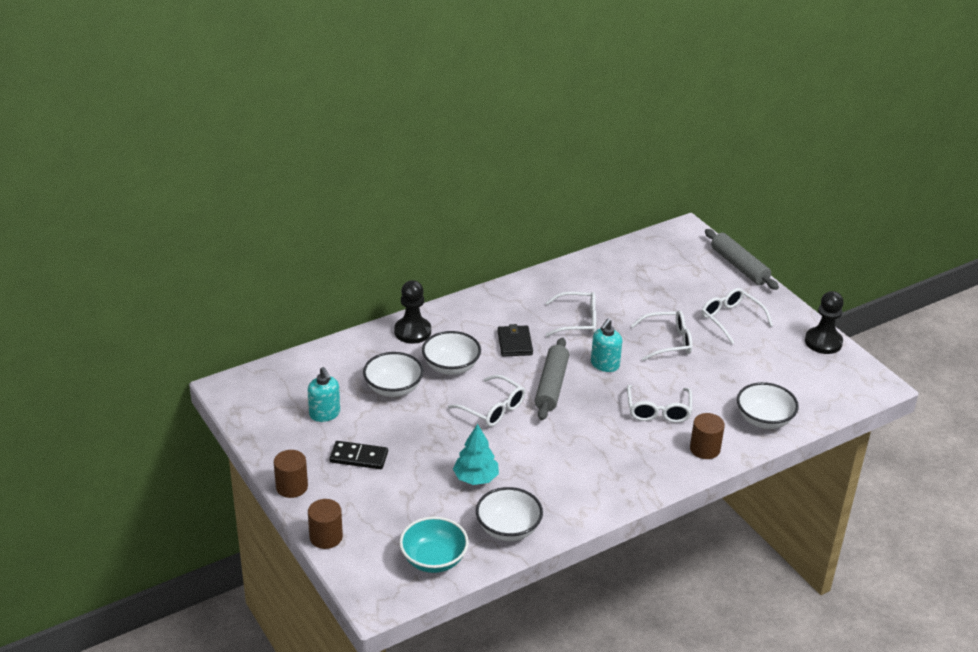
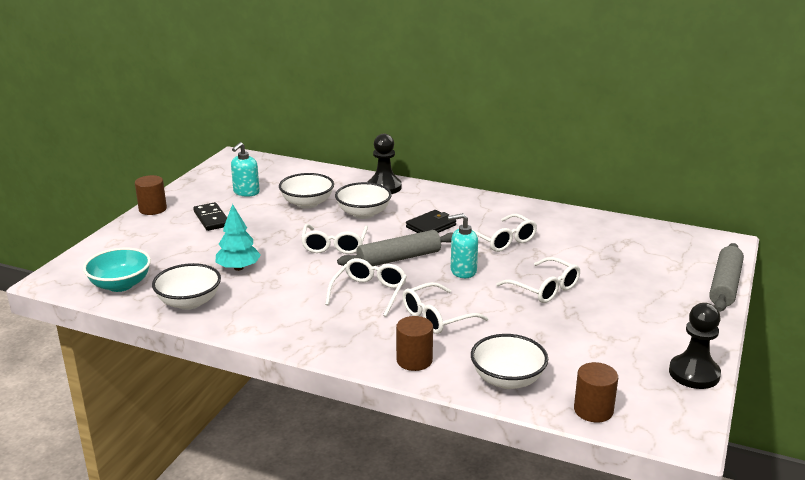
camera: 55 degrees right, 10 degrees down
(326, 537) = (109, 238): brown cylinder -> brown cylinder (593, 410)
(730, 319) = (634, 308): white glasses -> white glasses (369, 292)

